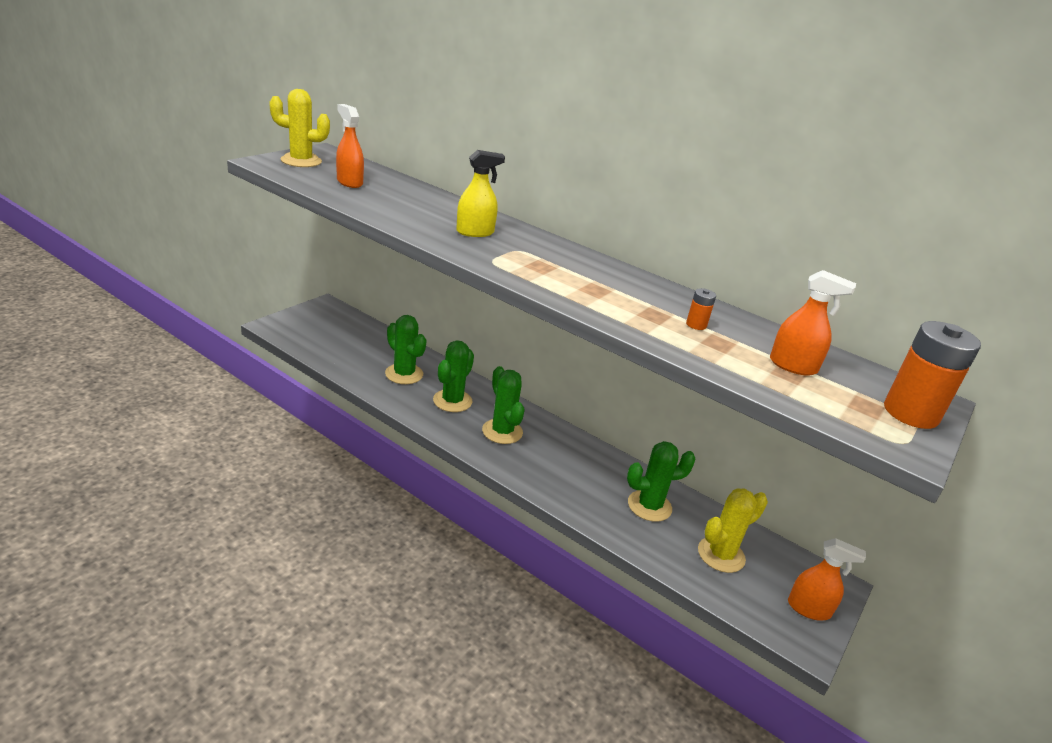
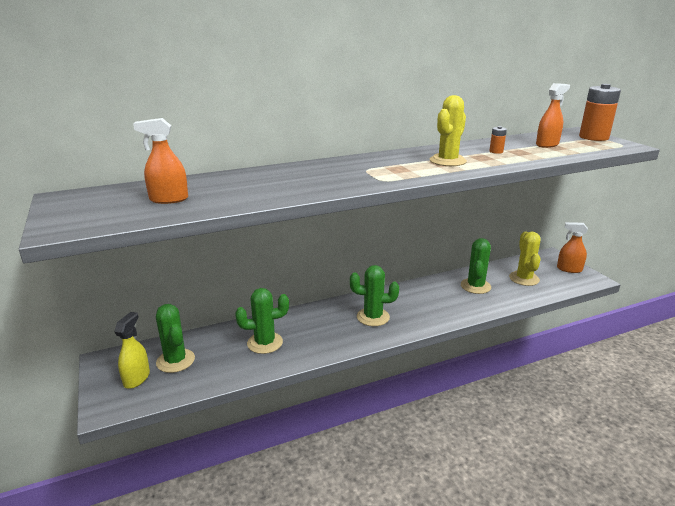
camera: 55 degrees left, 5 degrees down
(301, 161) = (80, 211): yellow cactus -> yellow cactus (447, 161)
(452, 401) = (320, 328): green cactus -> green cactus (175, 361)
(475, 232) = (325, 175): yellow spray bottle -> yellow spray bottle (137, 378)
(809, 609) = (569, 269): orange spray bottle -> orange spray bottle turned 120 degrees counterclockwise

